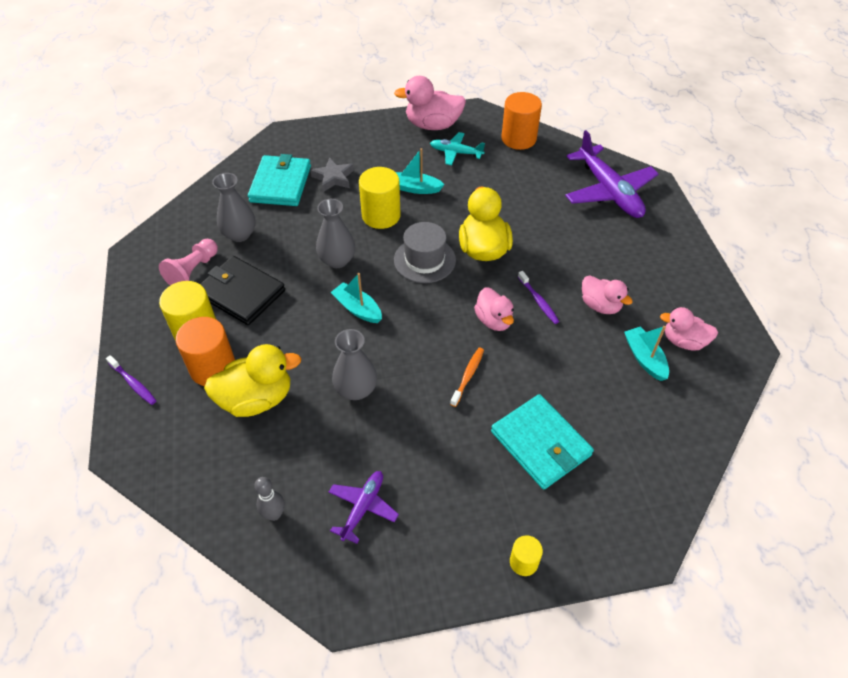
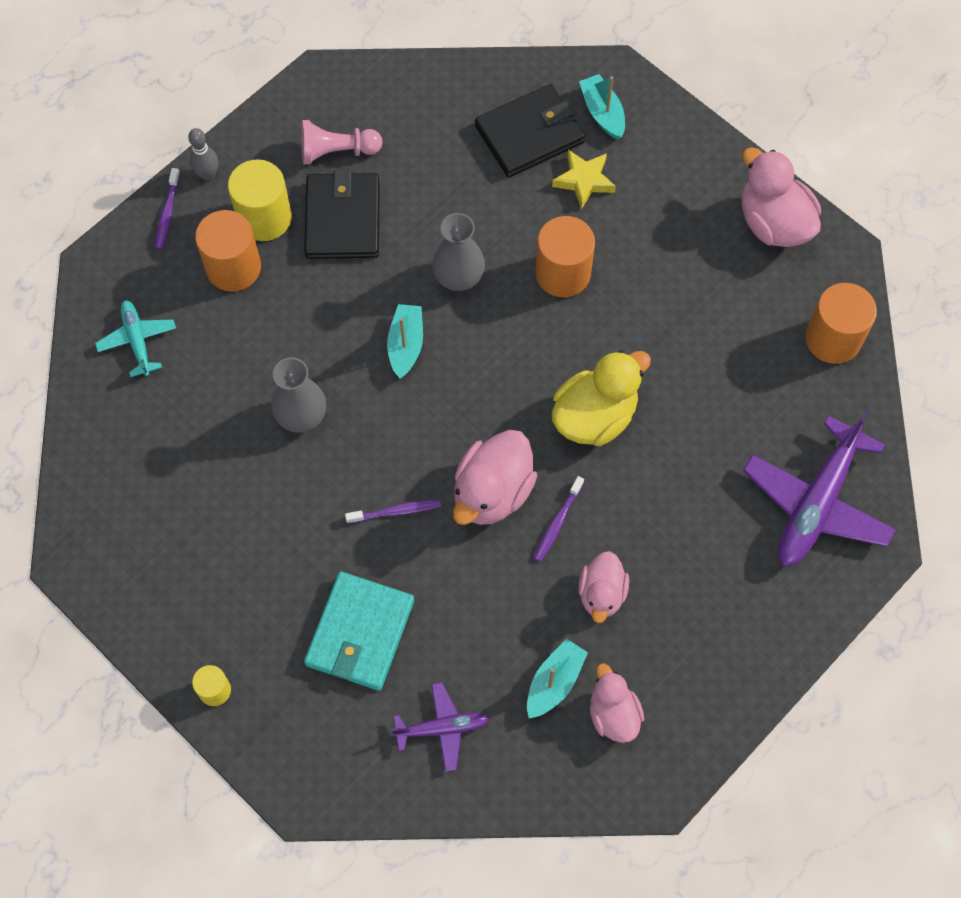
camera: 55 degrees right, 15 degrees up
(240, 234) = (421, 154): grey vase -> none
(257, 399) = (227, 334): yellow duck -> none
(274, 514) = (119, 441): grey bowling pin -> grey bowling pin (208, 174)
(281, 184) = (530, 134): turquoise wallet -> black wallet
(333, 178) = (584, 181): grey star -> yellow star
(363, 507) = (176, 512): purple plane -> purple plane (442, 728)
(381, 215) = (563, 273): yellow cylinder -> orange cylinder
(415, 188) = (638, 279): turquoise boat -> turquoise boat (602, 113)
(424, 260) = (528, 365): grey hat -> none
(456, 153) = (741, 283): turquoise plane -> turquoise plane (137, 340)
(468, 376) = (396, 511): orange toothbrush -> purple toothbrush
(494, 320) = (492, 492): pink duck -> pink duck, size x1.56

